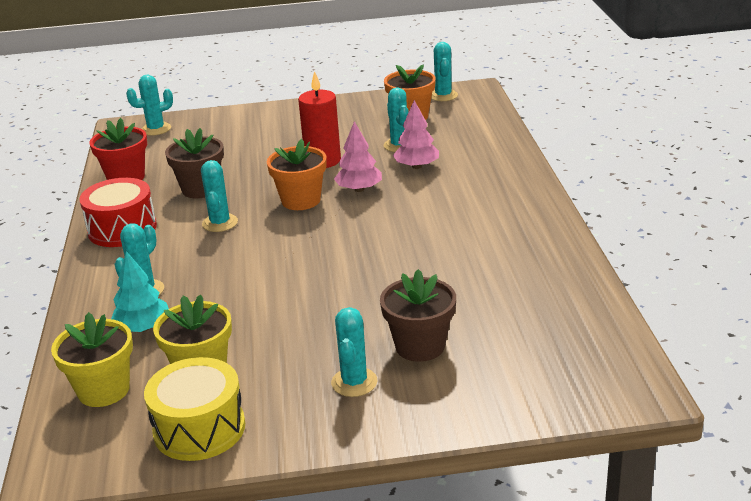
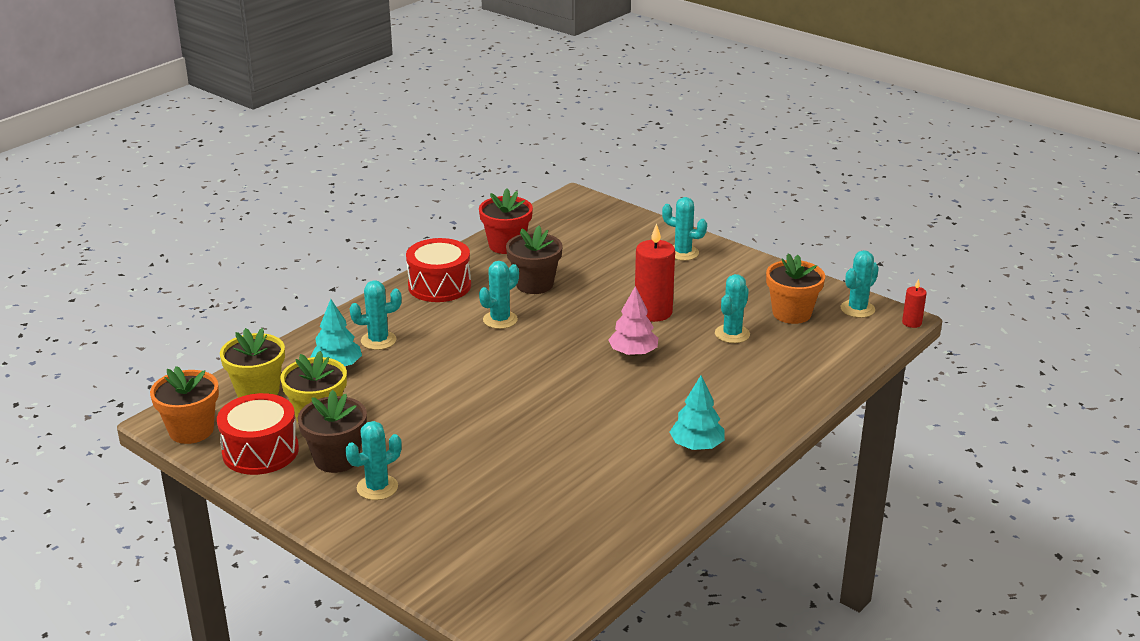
camera: 45 degrees right, 0 degrees up
(156, 129) = (591, 214): turquoise cactus -> turquoise cactus (682, 253)
(199, 428) = (260, 451): yellow drum -> red drum
(301, 200) = (579, 336): orange flower pot -> orange flower pot (191, 430)
(416, 166) = (709, 360): pink tree -> none
(420, 346) = (453, 494): brown flower pot -> brown flower pot (336, 459)
(486, 87) = (911, 323): none -> red candle
(509, 214) = (696, 446): none -> turquoise tree

